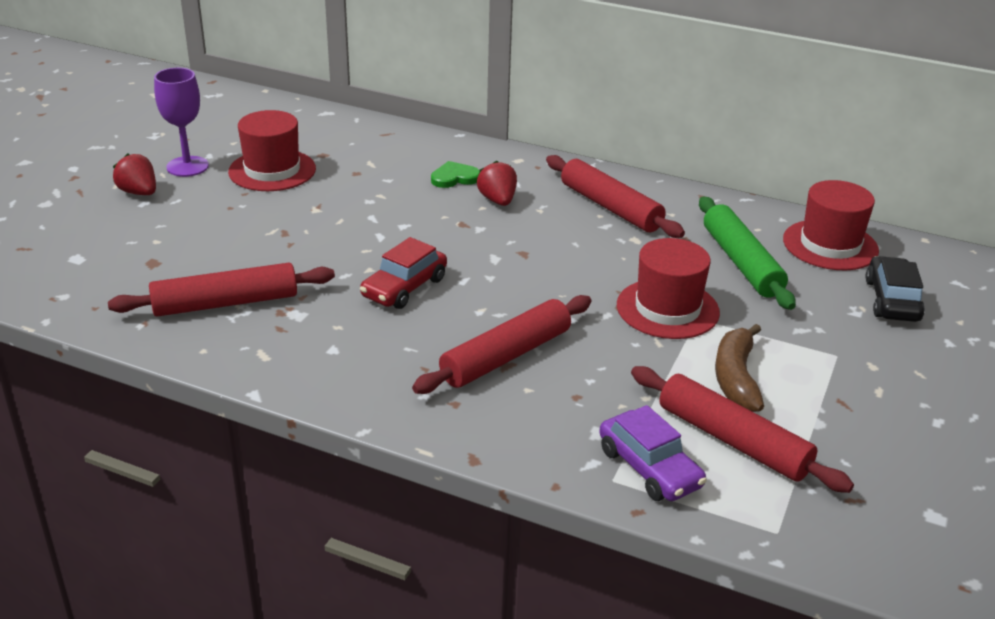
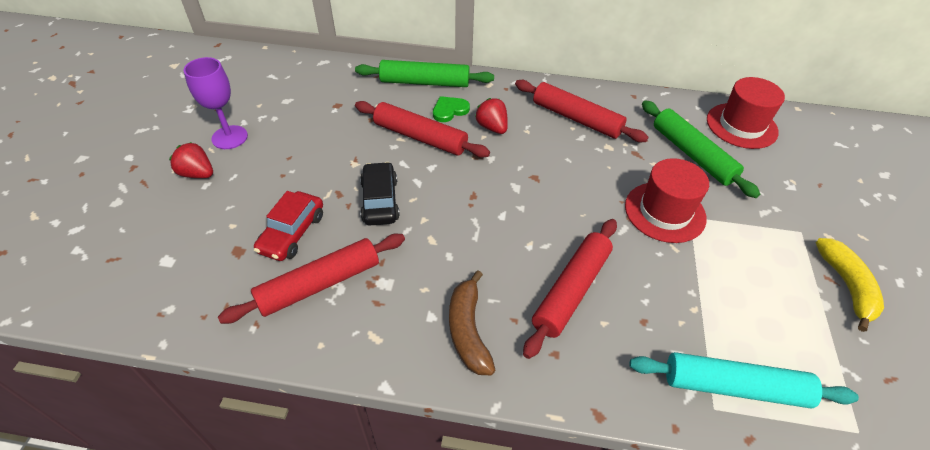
camera: 15 degrees left, 15 degrees up
(272, 170) = (302, 129): red hat -> none
(404, 287) = (460, 233): red car -> red car (292, 233)
(438, 148) = (424, 82): none -> green rolling pin
(649, 468) = (734, 387): purple car -> turquoise rolling pin
(732, 440) = (777, 339): red rolling pin -> red rolling pin (420, 137)
(736, 378) = (746, 272): brown banana -> brown banana (468, 330)
(860, 412) = (846, 286): none -> yellow banana
(891, 300) = (808, 170): black car -> black car (380, 201)

